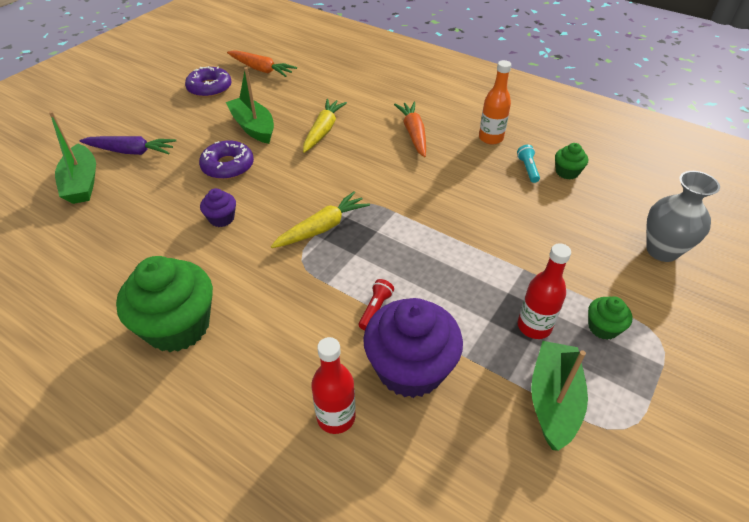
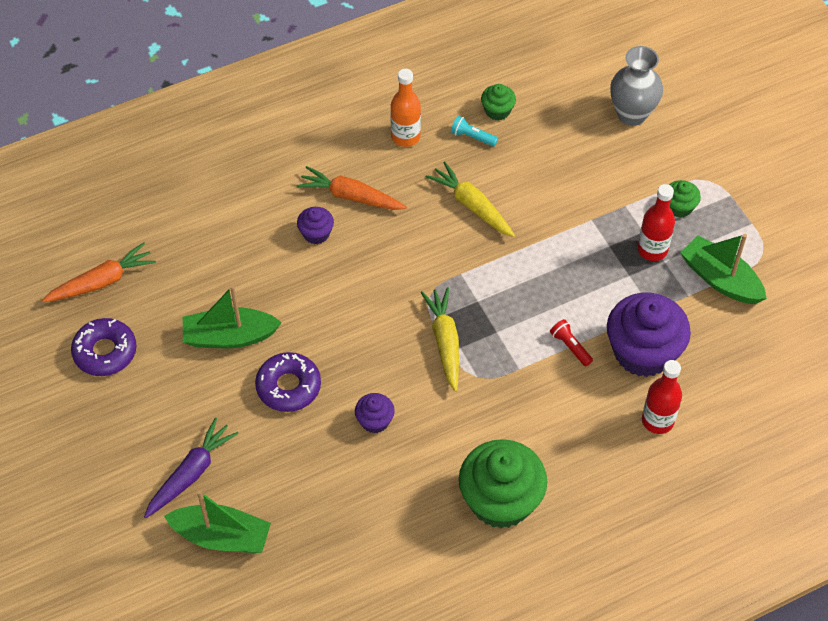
camera: 60 degrees left, 10 degrees up
(323, 131) = (286, 274): yellow carrot -> yellow carrot (472, 206)
(368, 131) = (316, 233): none -> purple cupcake

